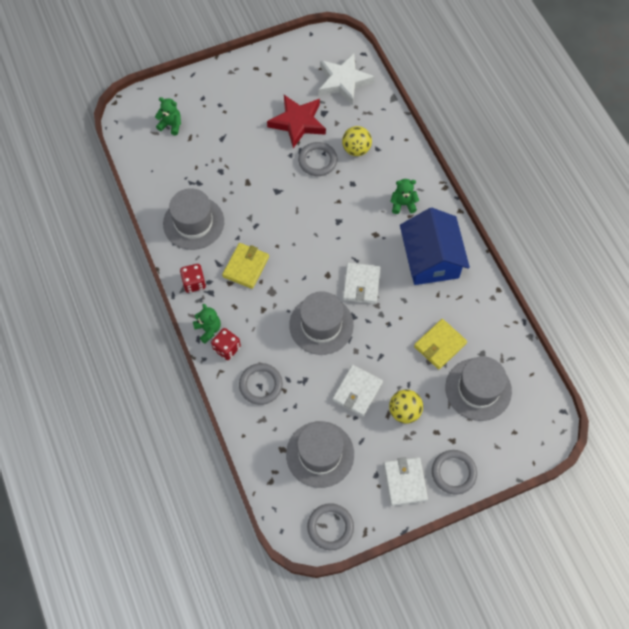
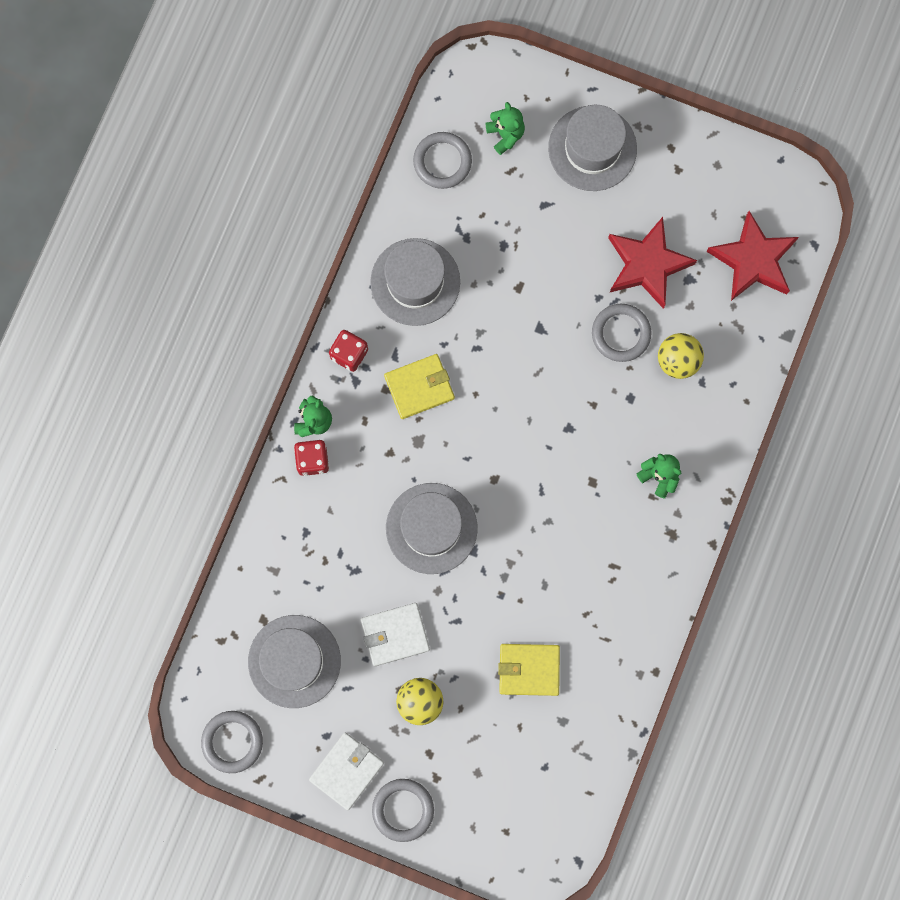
camera: 45 degrees right, 15 degrees up
(261, 385) = (307, 533): grey ring -> grey ring (442, 161)
(343, 81) = (753, 260): white star -> red star
(361, 284) = (518, 524): white wallet -> none
(431, 259) = (621, 567): blue house -> none
(478, 389) = (518, 753): grey hat -> grey hat (592, 148)

